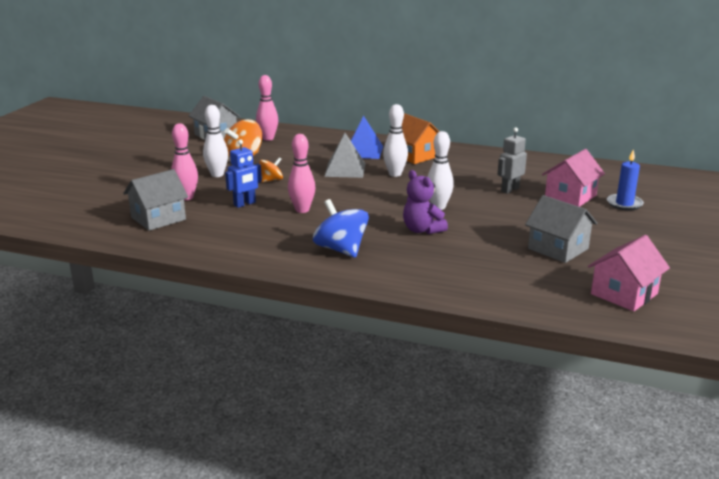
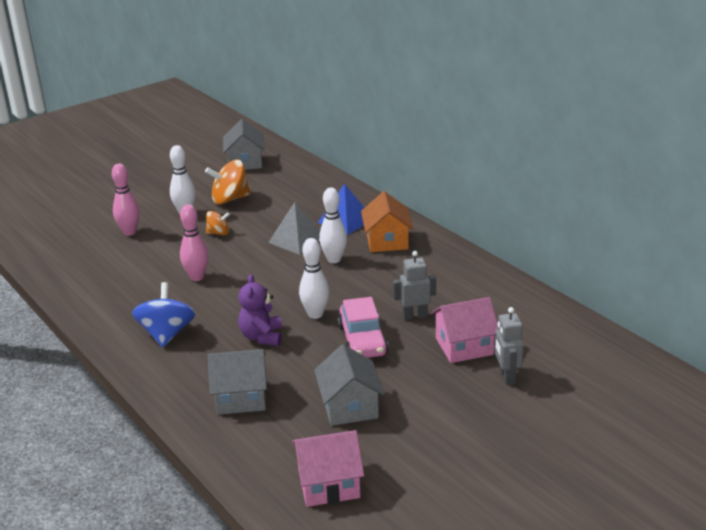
camera: 35 degrees right, 5 degrees up
(158, 218) = (81, 249): grey house -> grey house (241, 397)
(245, 204) = (162, 255): blue robot -> none
(268, 138) = (283, 179): pink bowling pin -> none
(499, 211) = (362, 340): none -> pink car
(624, 204) = (506, 376): blue candle -> grey robot

